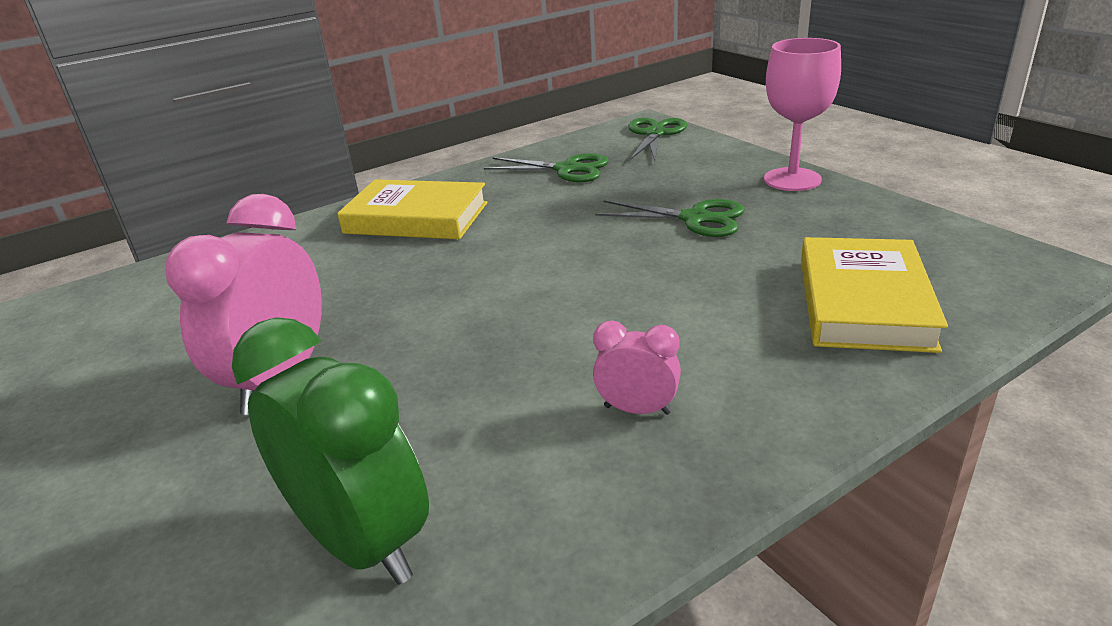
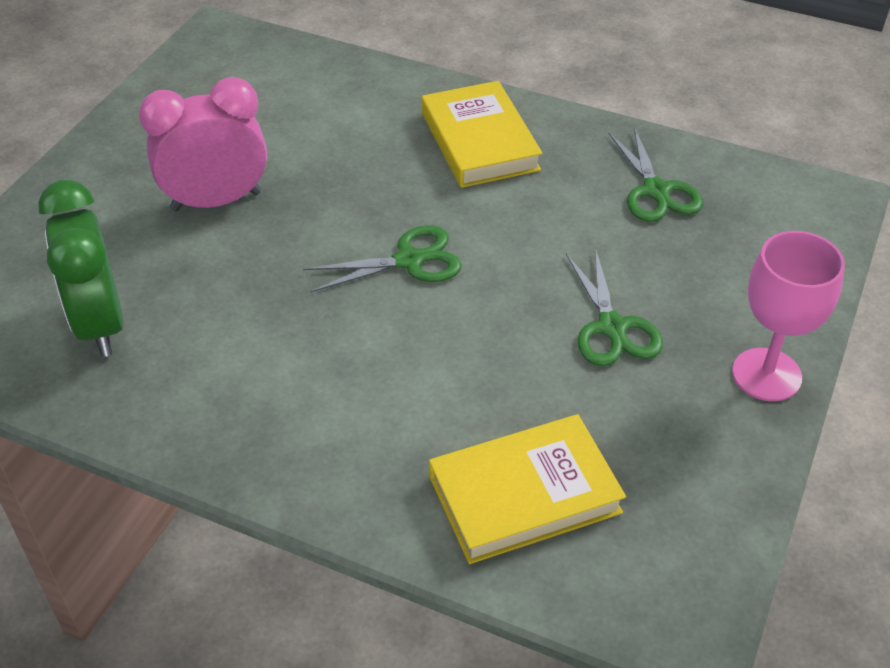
camera: 55 degrees right, 15 degrees up
(362, 542) = (100, 324): green clock -> green clock turned 150 degrees clockwise
(637, 410) = (286, 398): pink clock -> none
(655, 134) = (808, 219): green scissors -> green scissors (409, 260)

